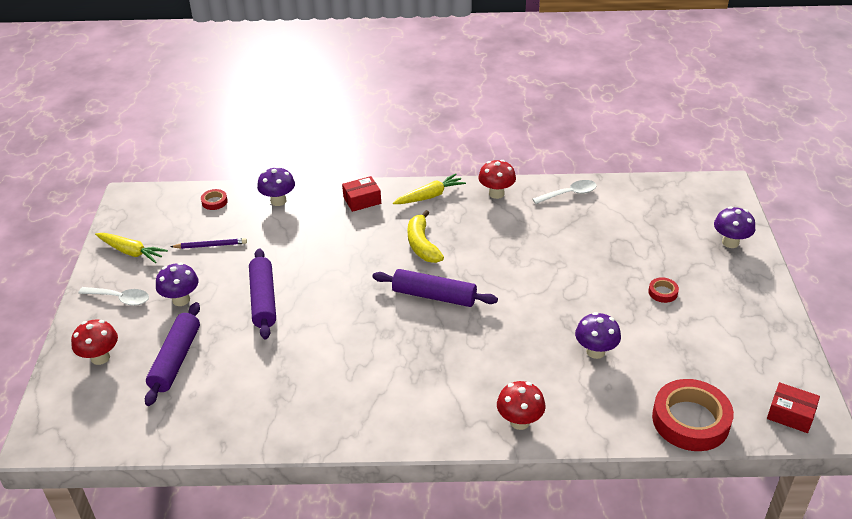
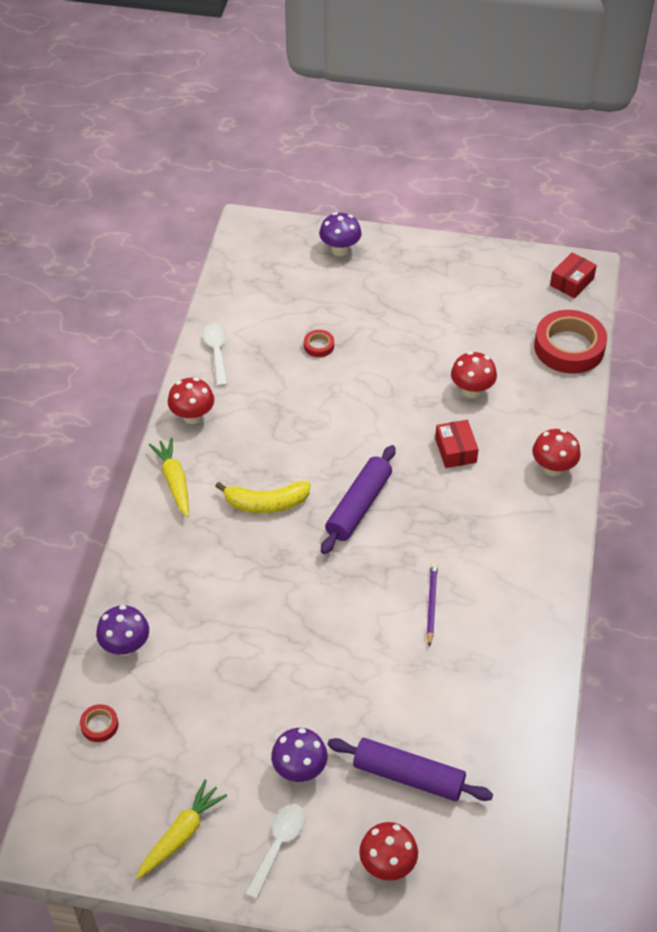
camera: 80 degrees left, 10 degrees up
(211, 245) = (197, 732): purple pencil -> purple pencil (431, 604)
(263, 300) = (323, 676): purple rolling pin -> none
(362, 200) = (158, 552): red box -> red box (455, 450)
(595, 351) = (471, 390): purple mushroom -> red mushroom
(663, 292) = (400, 319): red tape -> red tape (319, 346)

